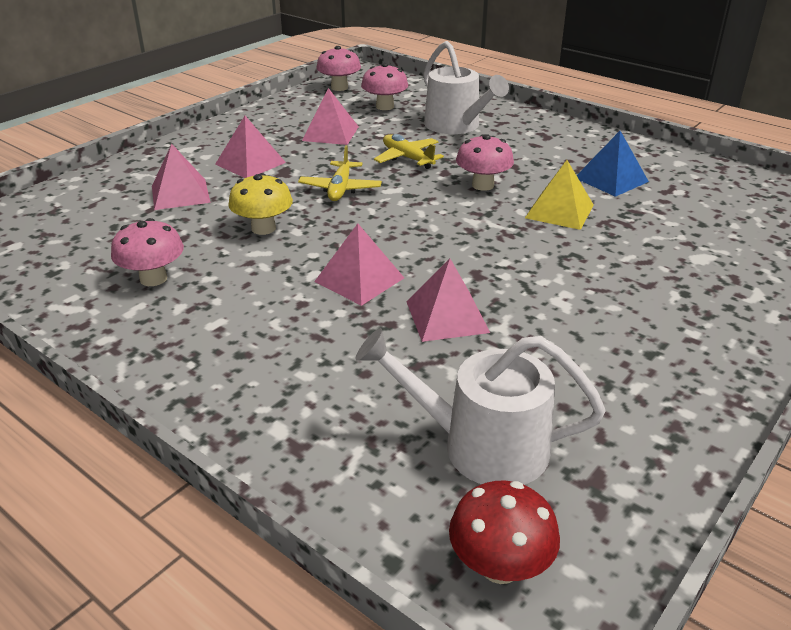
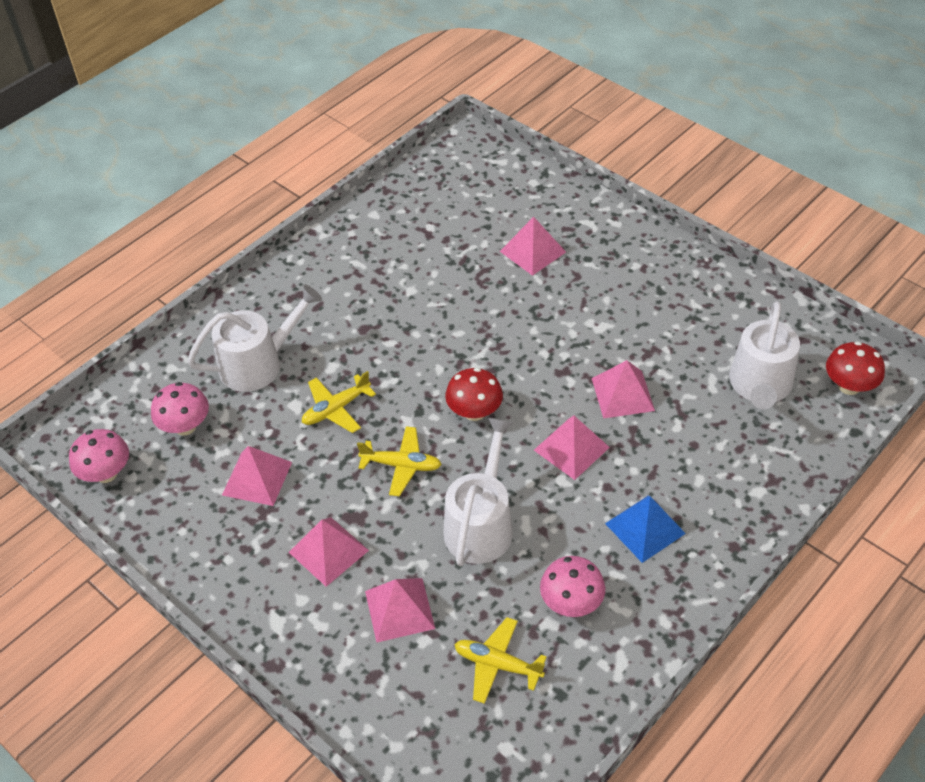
camera: 85 degrees left, 15 degrees up
(102, 240) = (497, 664): none -> yellow plane
(263, 228) = (480, 525): yellow mushroom -> white watering can
(409, 222) = (474, 412): none -> red mushroom
(483, 185) = (405, 354): pink mushroom -> none
(559, 211) = (460, 307): yellow pyramid -> none
(611, 179) = (403, 264): blue pyramid -> blue pyramid (645, 528)
(675, 253) = (532, 251): none -> pink pyramid

